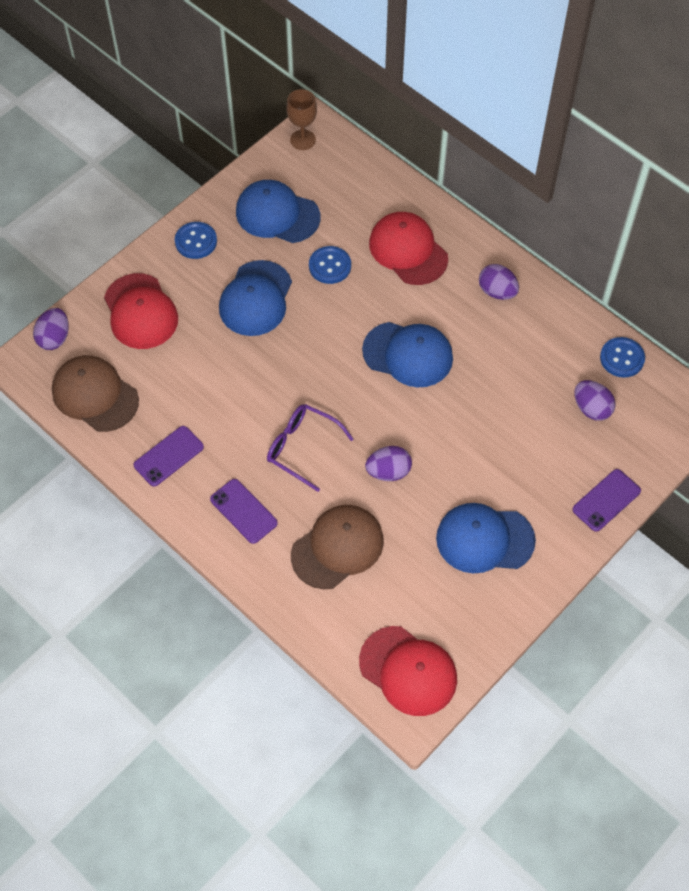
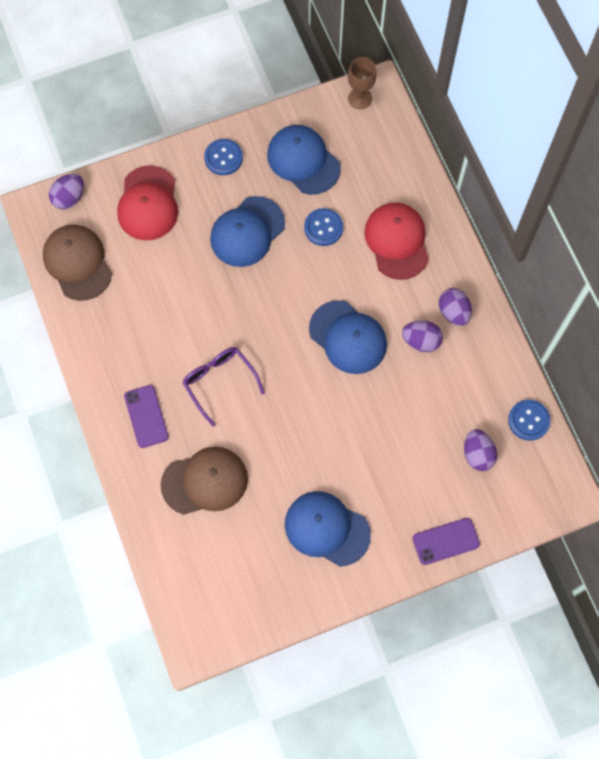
camera: 25 degrees right, 10 degrees up
(168, 456) = (110, 342): purple phone -> none
(388, 471) = (278, 434): purple egg -> purple egg (421, 341)
(408, 671) = (208, 611): red cap -> none

